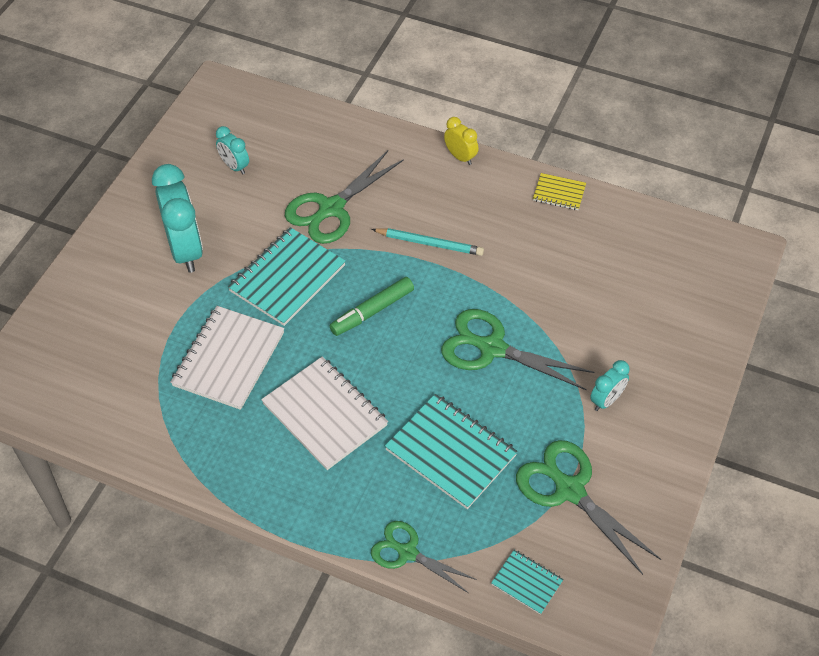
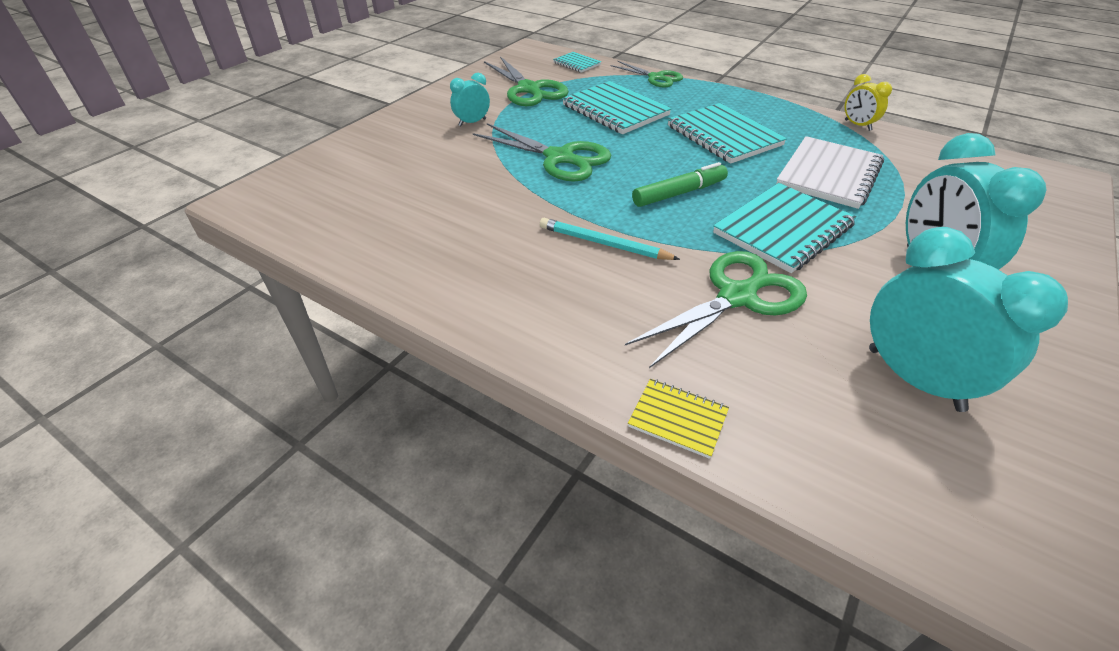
camera: 170 degrees left, 10 degrees down
(234, 166) = (914, 379): turquoise clock -> turquoise clock, size x1.98
(325, 414) = (723, 136): white notebook -> turquoise notebook
(460, 157) = (530, 346): yellow clock -> yellow clock (857, 125)
(559, 193) = (410, 279): yellow notebook -> yellow notebook (678, 419)

